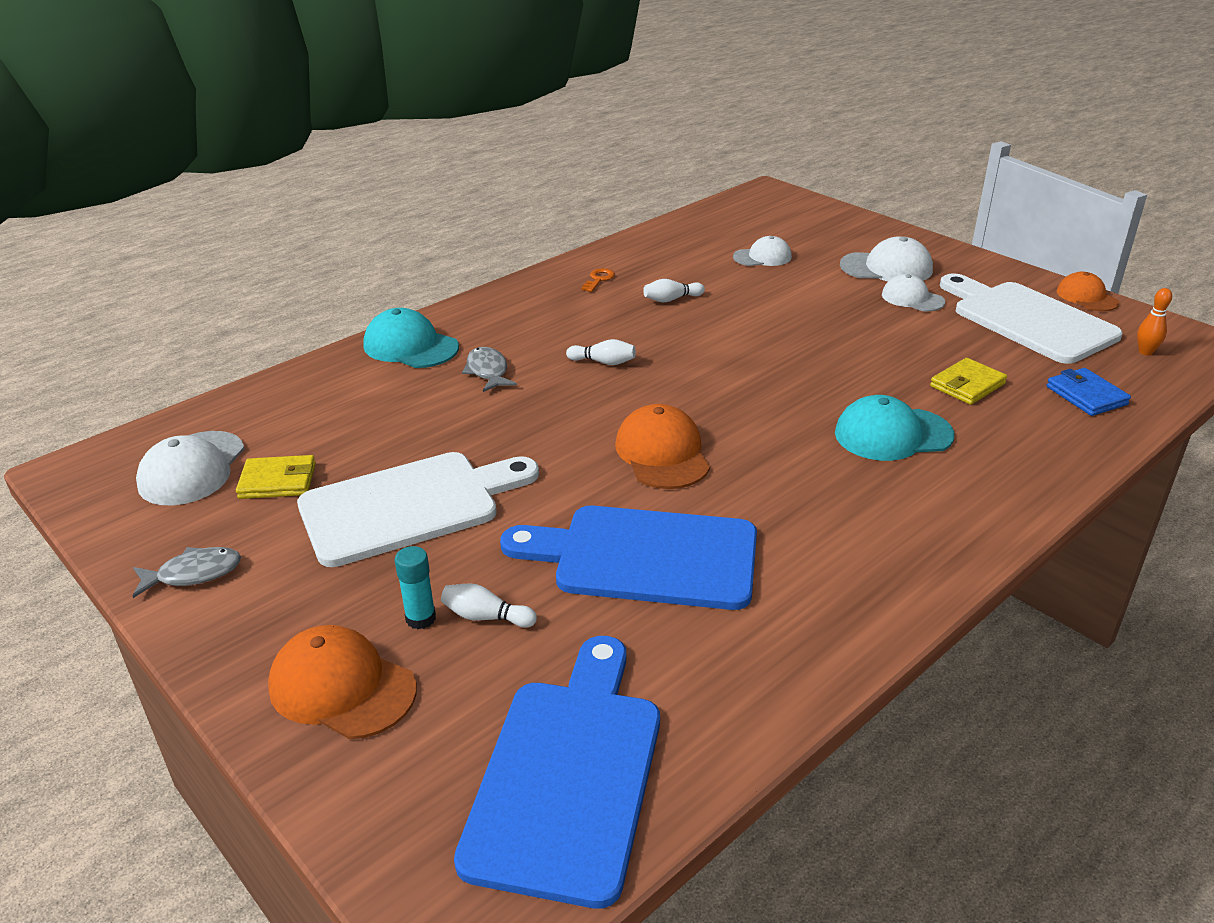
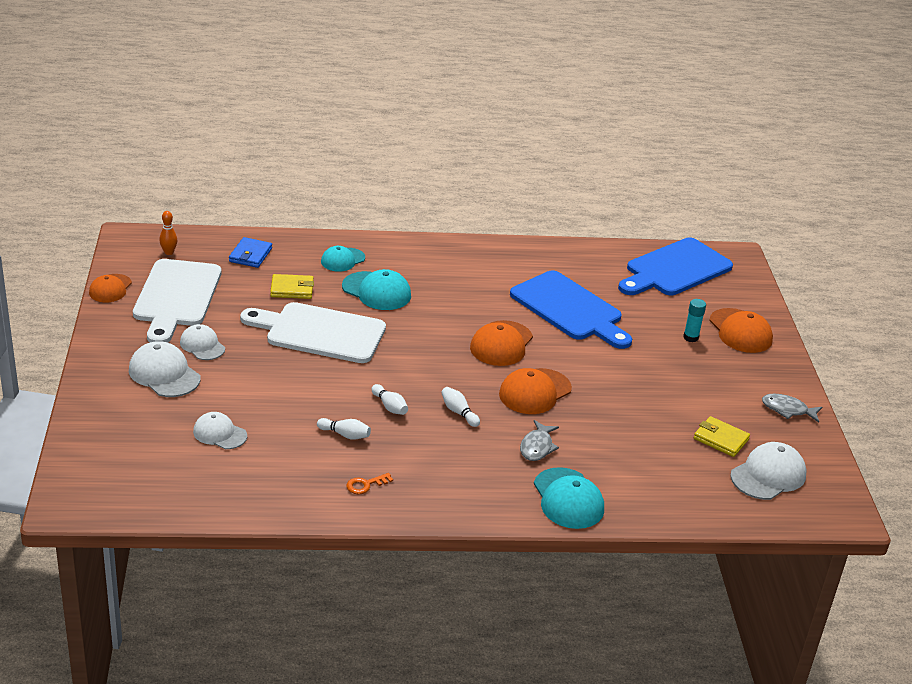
camera: 145 degrees left, 0 degrees up
(408, 506) = (659, 387): white cutting board -> white cutting board (320, 333)
(486, 617) = (662, 324): white bowling pin -> white bowling pin (390, 406)
(554, 420) = (534, 392): none -> orange cap
(912, 298) = (202, 345): white cap -> white cap turned 150 degrees clockwise
(1003, 450) = (342, 260): none -> turquoise cap

